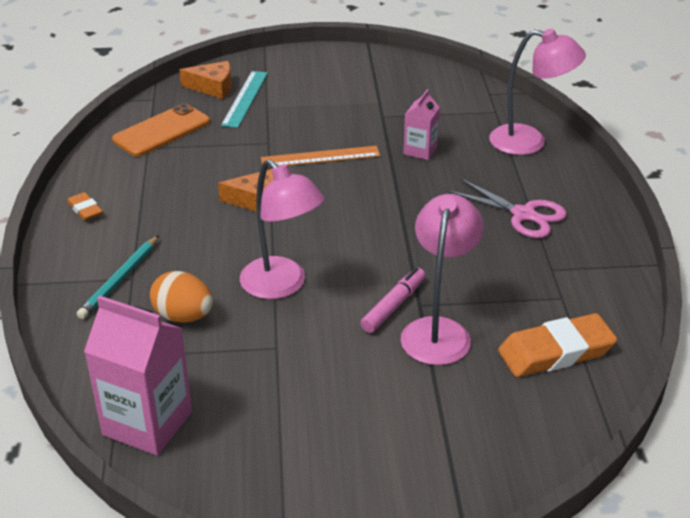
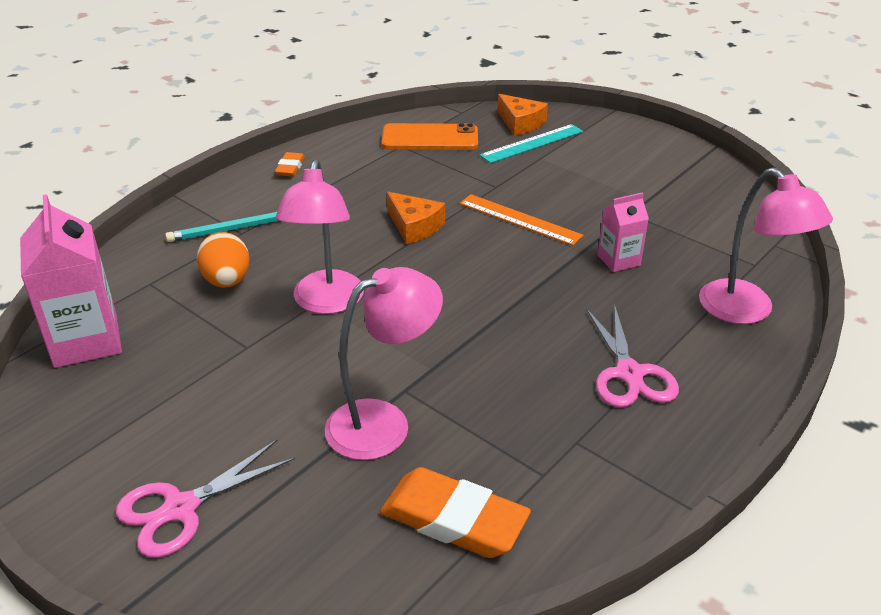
camera: 45 degrees right, 0 degrees up
(393, 306) = (382, 376): pink marker -> none
(403, 462) = (181, 508): none -> pink scissors

